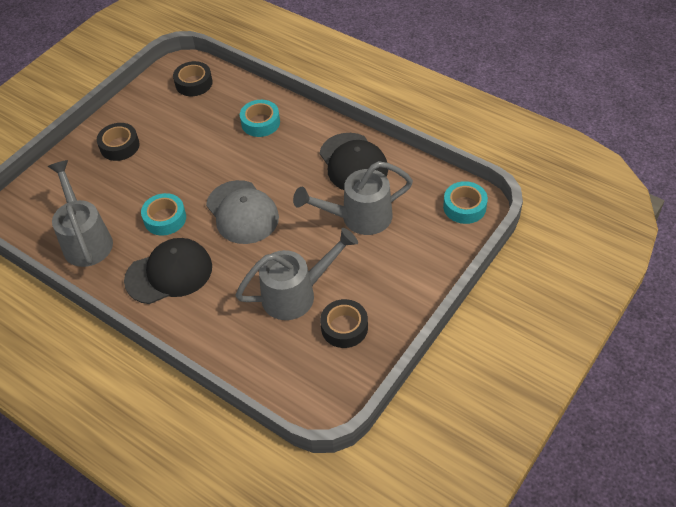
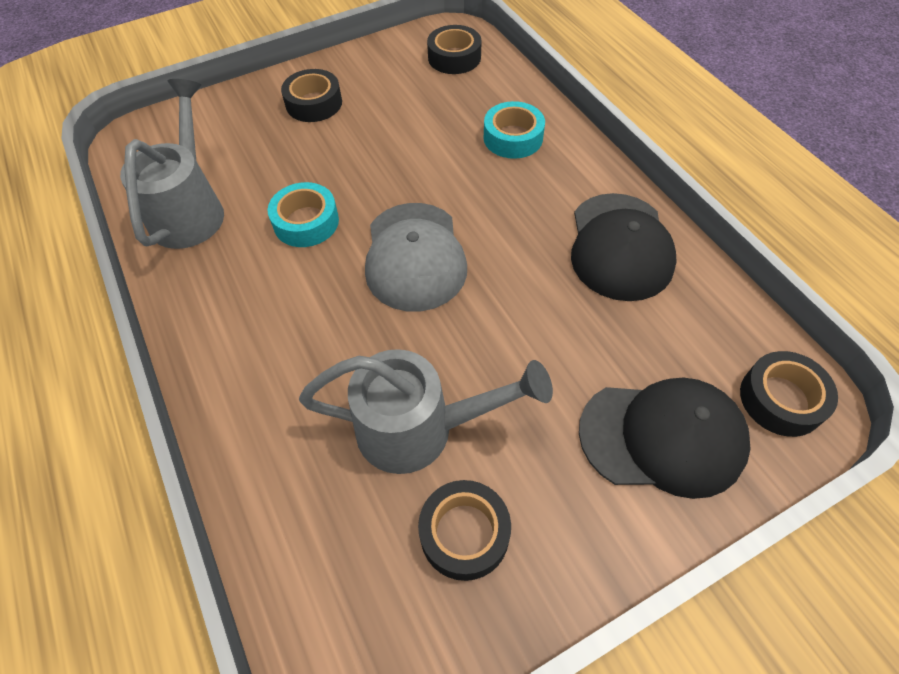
camera: 25 degrees right, 5 degrees up
(169, 273) = (259, 306): black cap -> black cap (662, 437)
(359, 217) = (587, 340): grey watering can -> none
(464, 207) = (781, 399): turquoise tape -> black tape

